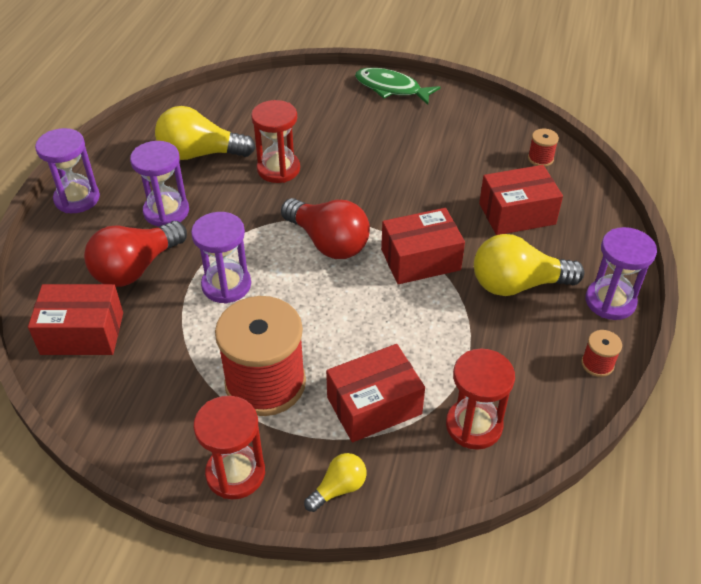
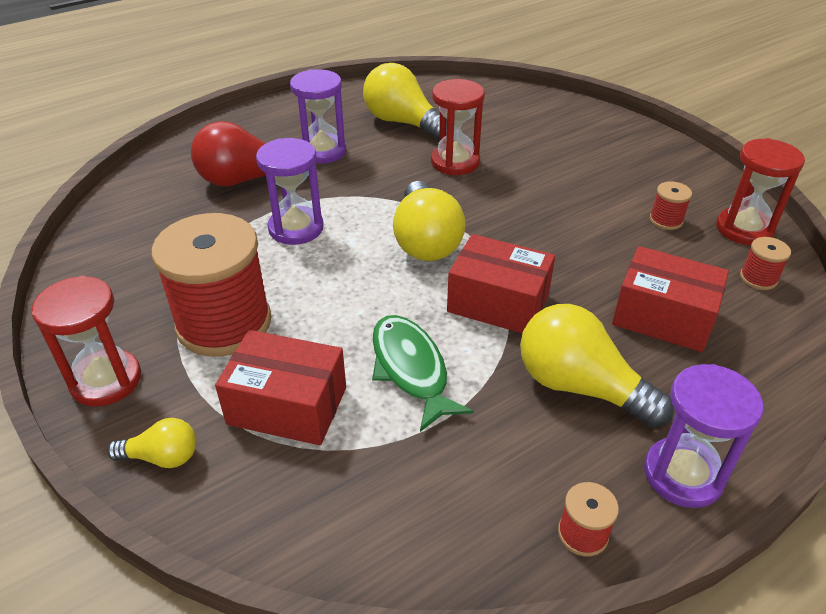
camera: 40 degrees right, 5 degrees down
(77, 198) = (271, 113): purple hourglass -> none
(82, 333) = (150, 205): red box -> none
(328, 242) = (425, 241): red light bulb -> yellow light bulb
(391, 88) = (649, 144): green fish -> green fish (411, 369)
(456, 144) = (666, 220): none -> red spool
(474, 425) = (358, 495): red hourglass -> red hourglass (744, 229)

